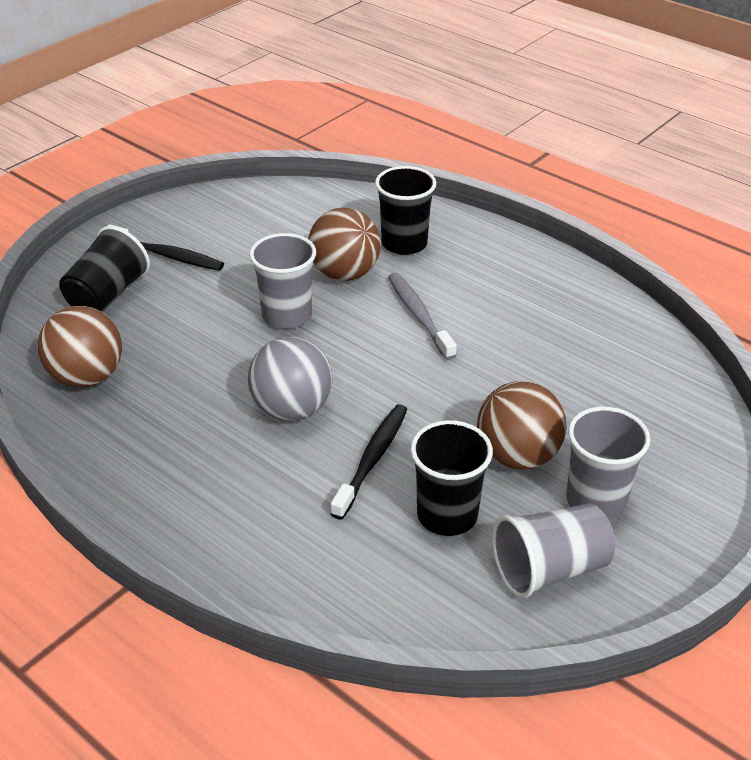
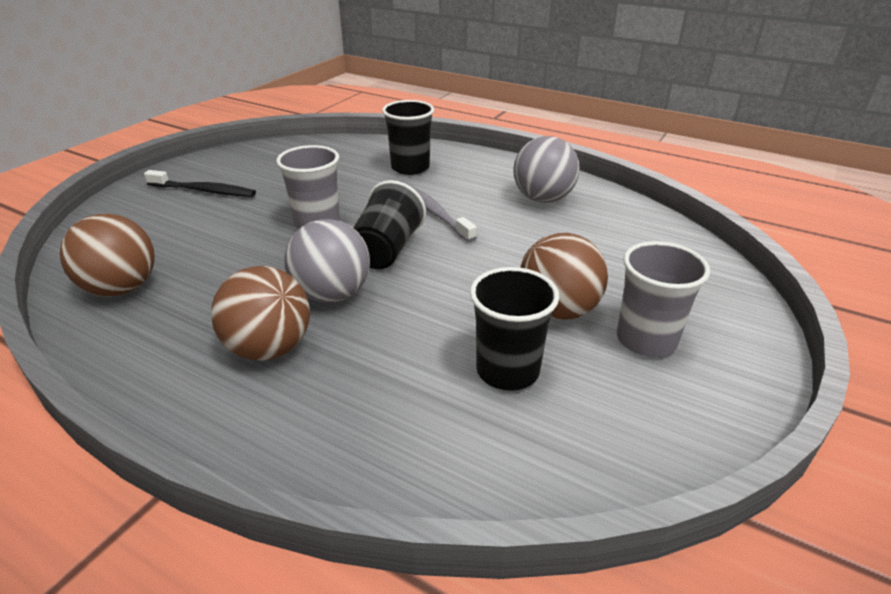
camera: 10 degrees left, 5 degrees down
(107, 295) = (147, 222): black cup -> black cup (387, 250)
(344, 273) = (364, 190): brown ball -> brown ball (269, 348)
(372, 460) = (419, 329): black toothbrush -> none
(548, 308) = (543, 199): none -> grey ball
(550, 569) = (629, 410): grey cup -> none

